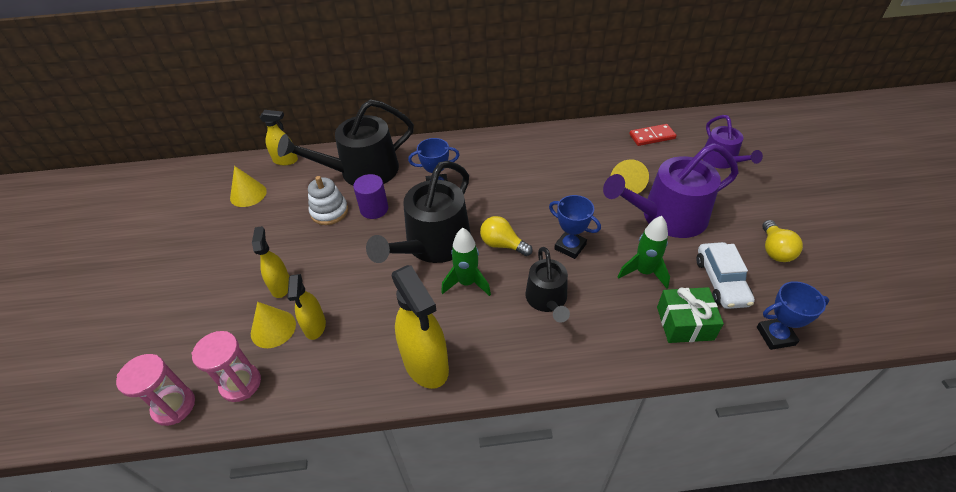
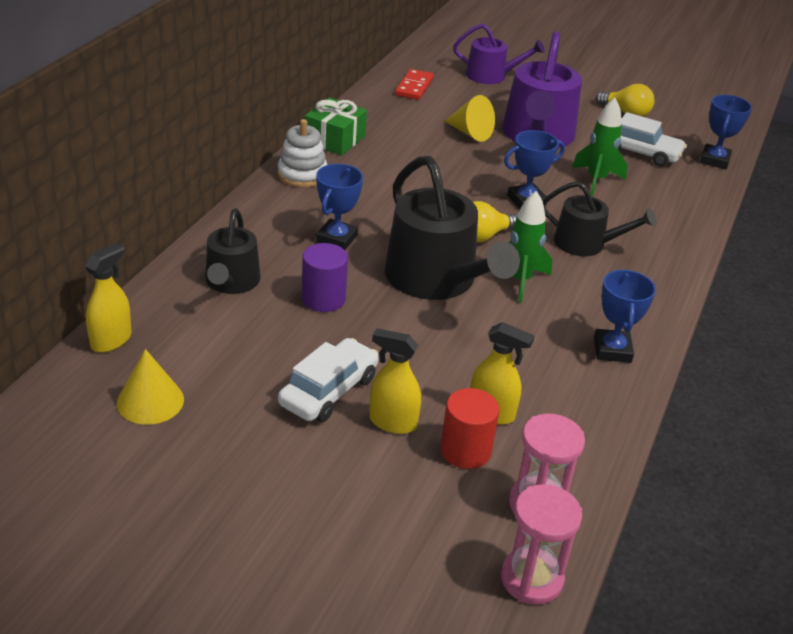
camera: 65 degrees left, 10 degrees down
(273, 328) = (465, 450): yellow cone -> red cylinder
(293, 249) = (329, 391): none -> white car
(329, 212) = (285, 336): white stacking toy -> white stacking toy (302, 174)
(362, 171) = (231, 282): black watering can -> black watering can, size x0.59
(426, 364) = (612, 350): yellow spray bottle -> blue trophy
(685, 323) = (671, 190): green gift -> green gift (335, 139)

